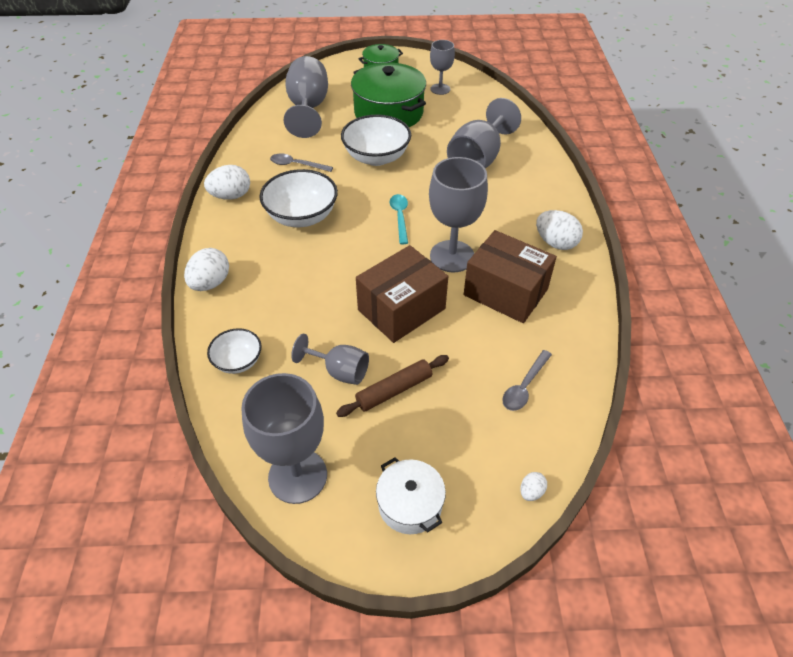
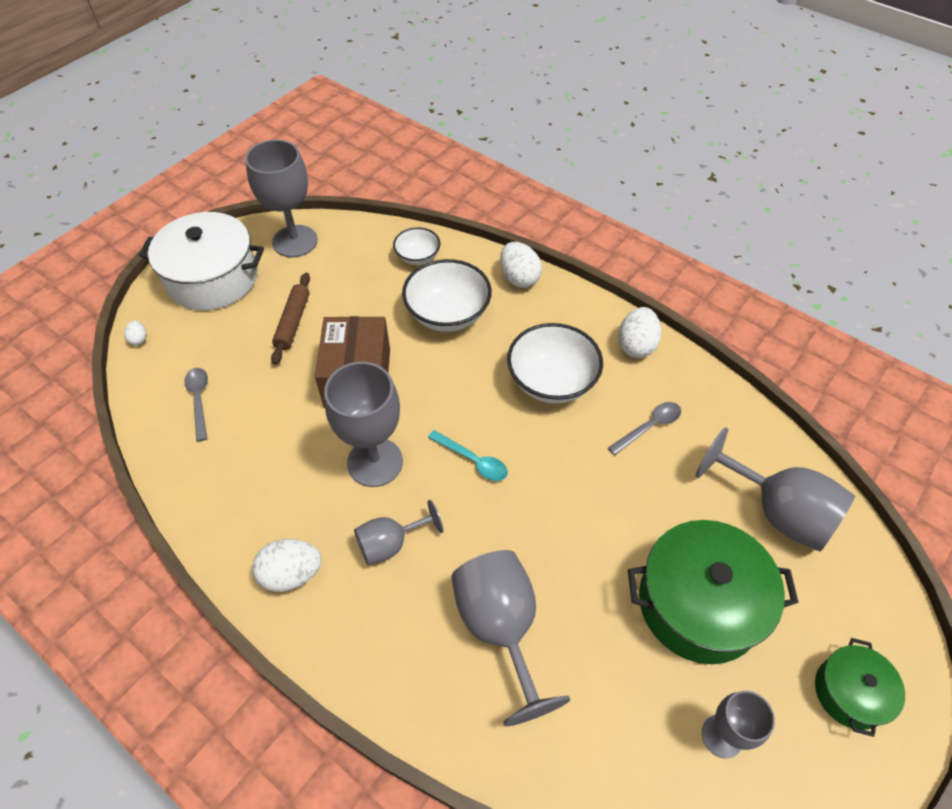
camera: 130 degrees right, 5 degrees up
(340, 371) = (345, 303): grey goblet -> grey goblet (390, 544)
(376, 157) = (601, 514): white bowl -> white bowl (448, 314)
(410, 504) = (212, 278): white pot -> white pot, size x1.84
(505, 292) = (288, 468): brown box -> none

